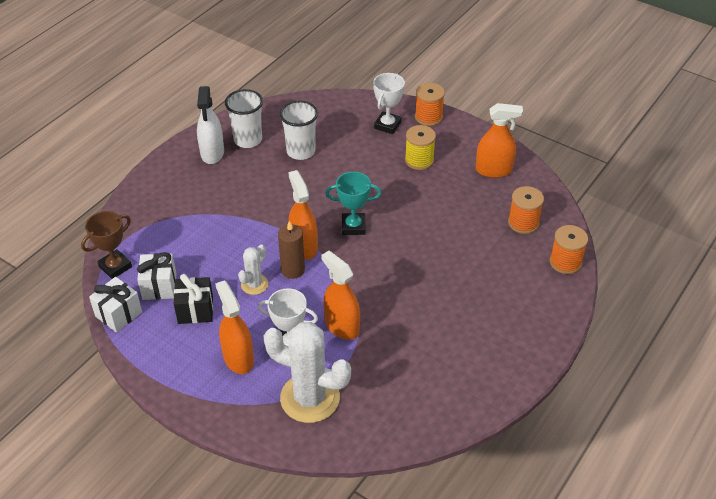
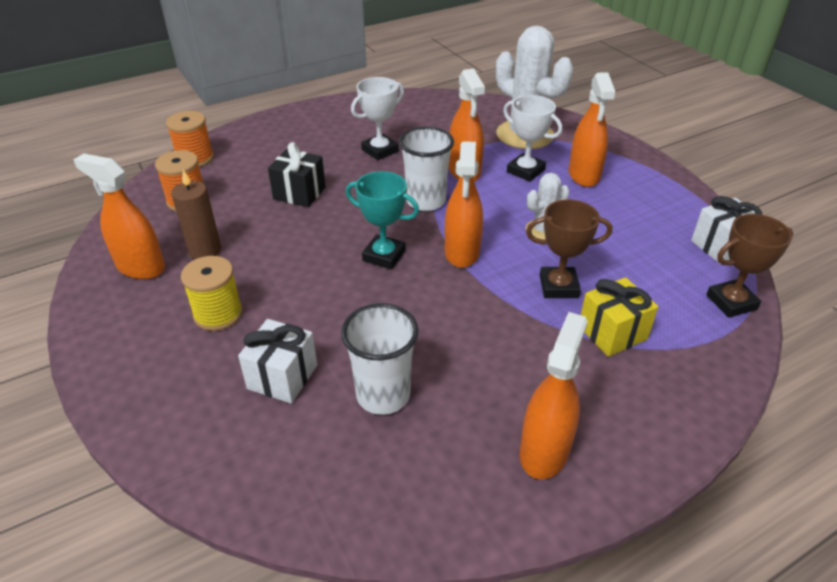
camera: 155 degrees left, 5 degrees down
(159, 286) = (666, 261): white gift -> white gift (282, 377)
(189, 221) = (612, 333): none -> yellow gift
(195, 310) = (623, 225): black gift -> black gift (299, 193)
(212, 153) = (544, 451): white spray bottle -> orange spray bottle
(230, 241) = (558, 286): none -> brown trophy
(248, 140) = (465, 457): white cup -> white cup (426, 201)
(293, 270) = (489, 232): brown candle -> brown candle (205, 251)
(387, 125) = (202, 394): white trophy -> white trophy (380, 150)
(428, 117) = (123, 385): orange spool -> none

